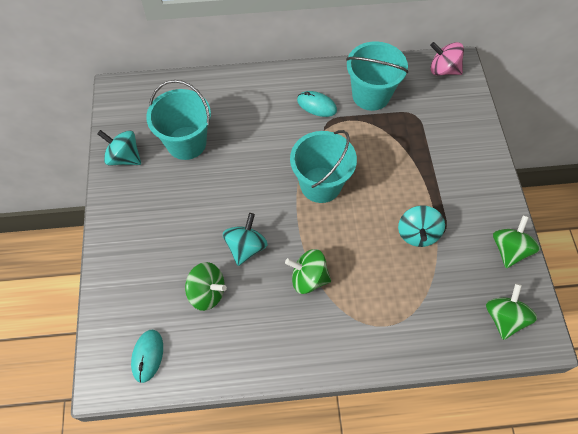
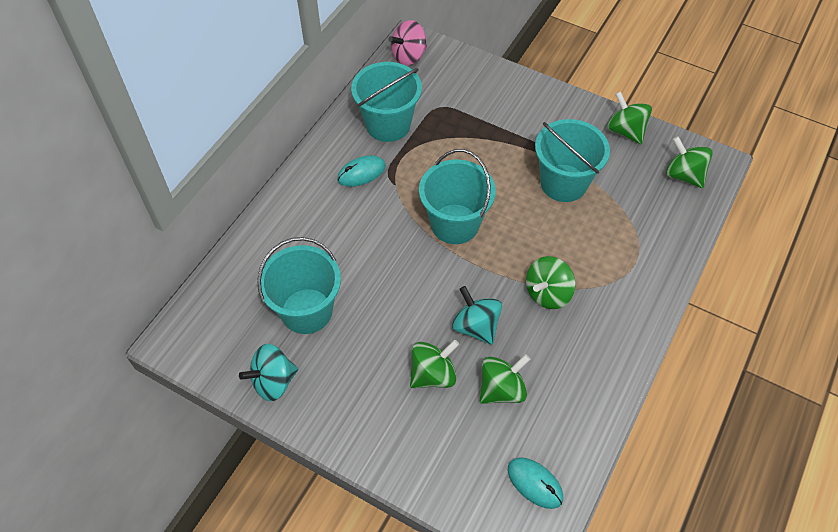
camera: 55 degrees left, 5 degrees down
(189, 243) = (433, 374): none -> green spinning top
(417, 234) = (563, 183): turquoise spinning top -> turquoise bucket

